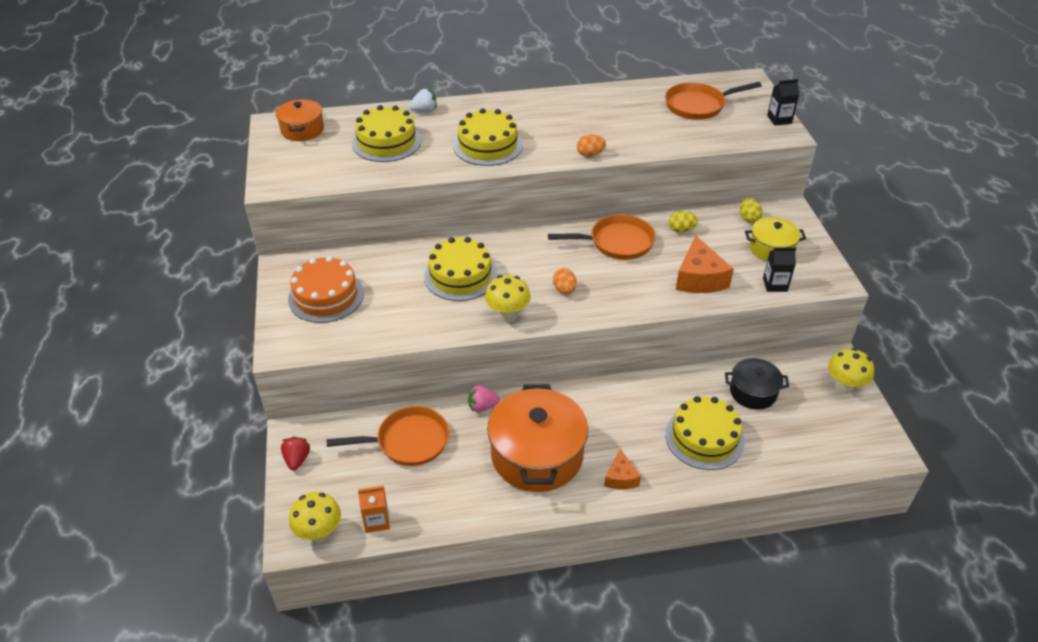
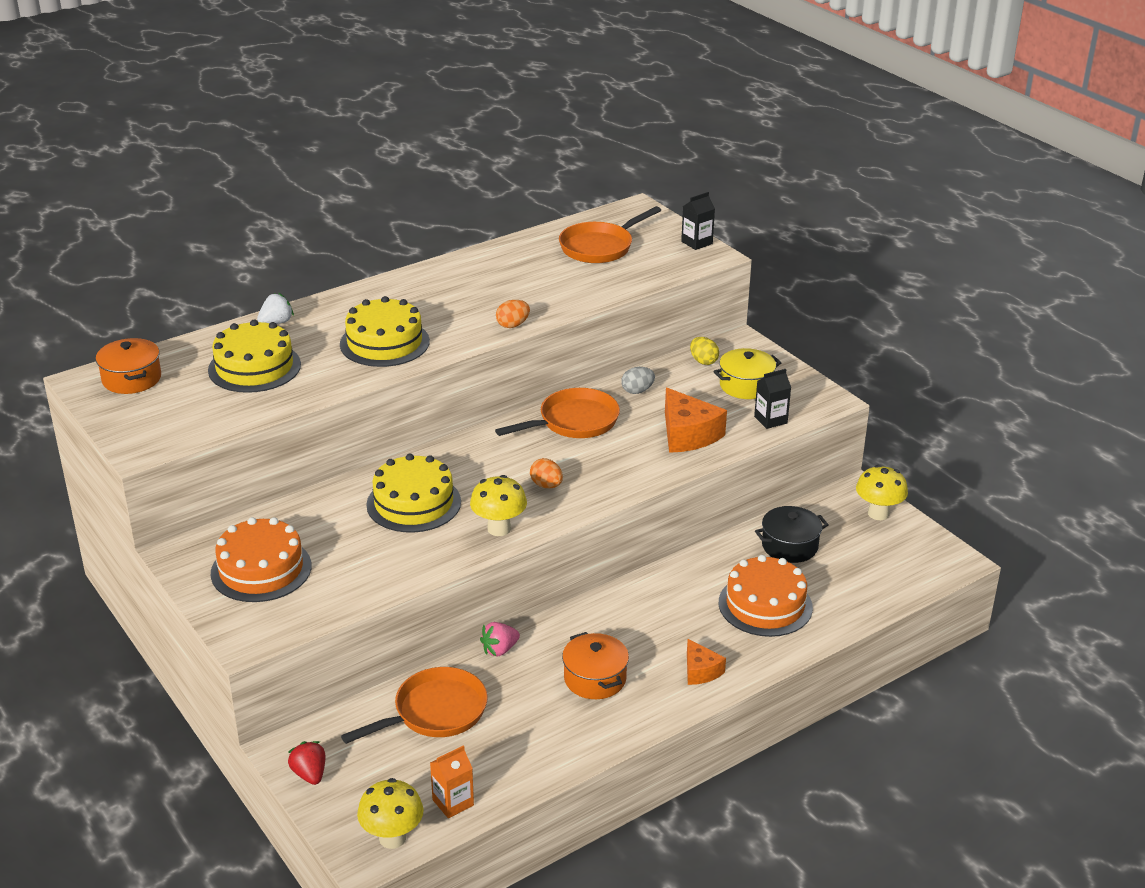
camera: 25 degrees left, 10 degrees down
(537, 455) = (595, 679): orange pot -> orange pot, size x0.54
(681, 230) = (637, 391): yellow egg -> grey egg
(704, 437) = (765, 605): yellow cake -> orange cake

